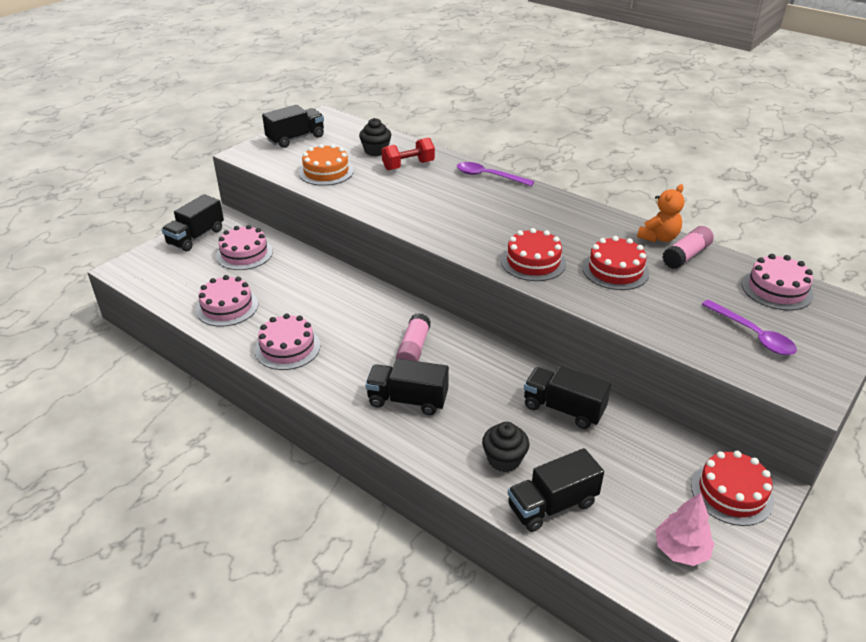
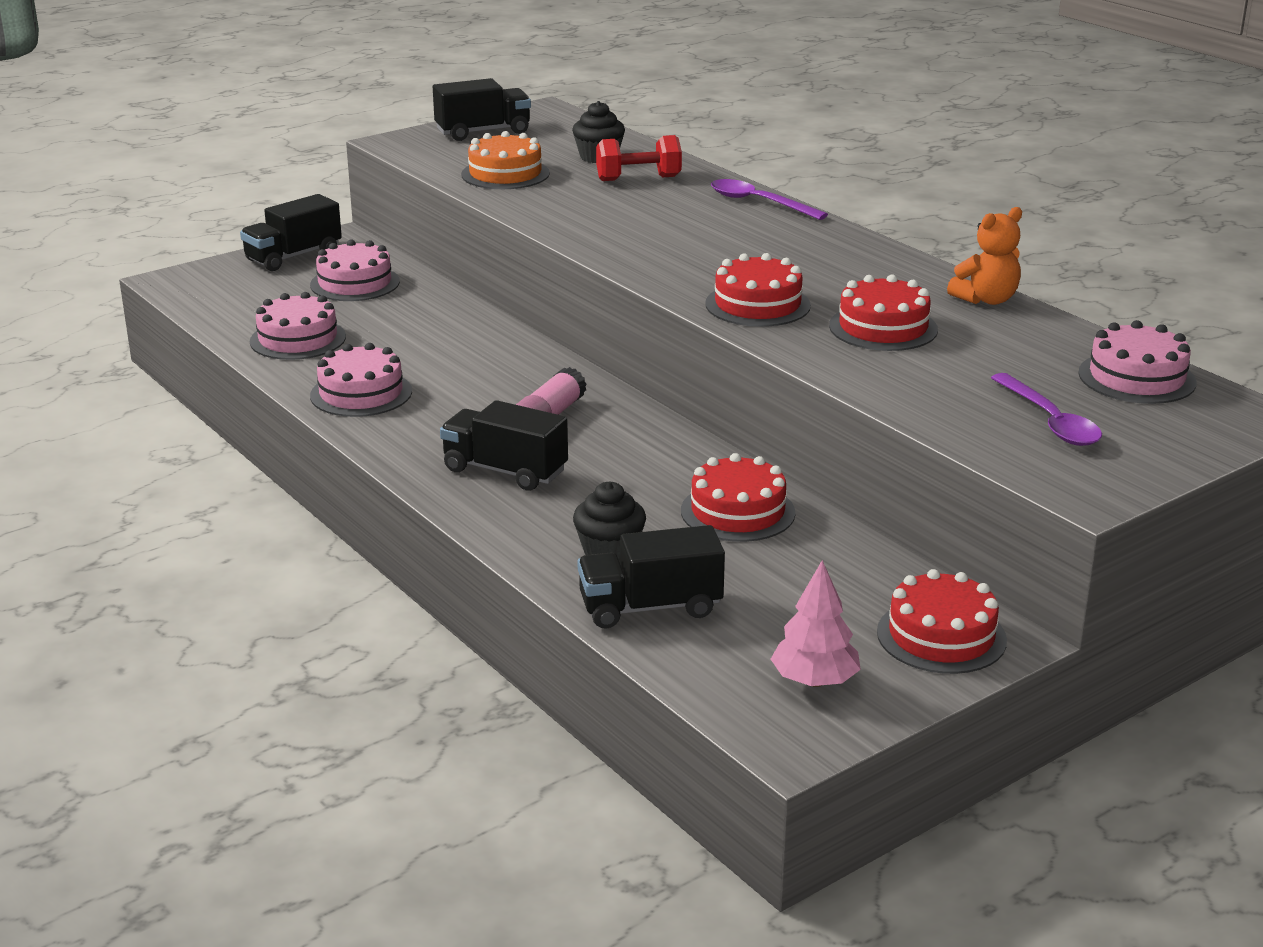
camera: 15 degrees right, 10 degrees down
(563, 409) = (737, 512): black truck -> red cake
(686, 256) = (1015, 324): pink glue stick -> none

